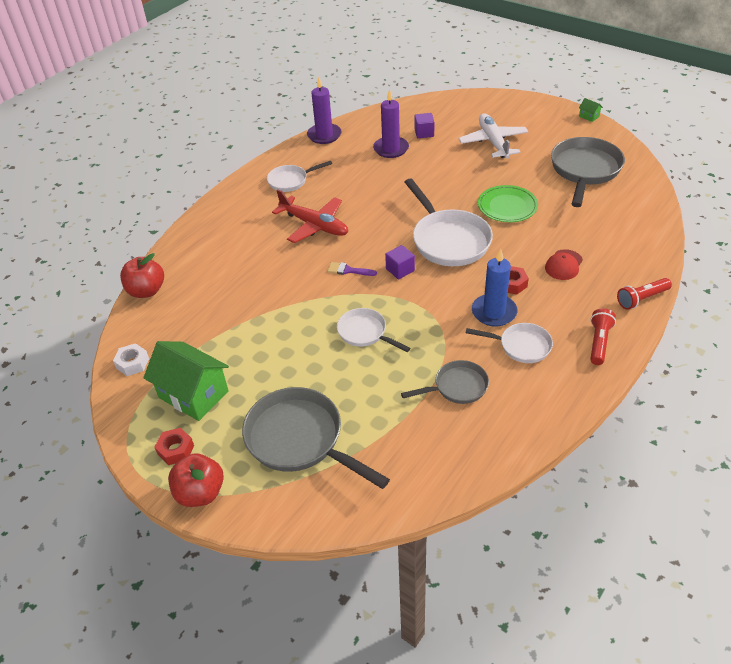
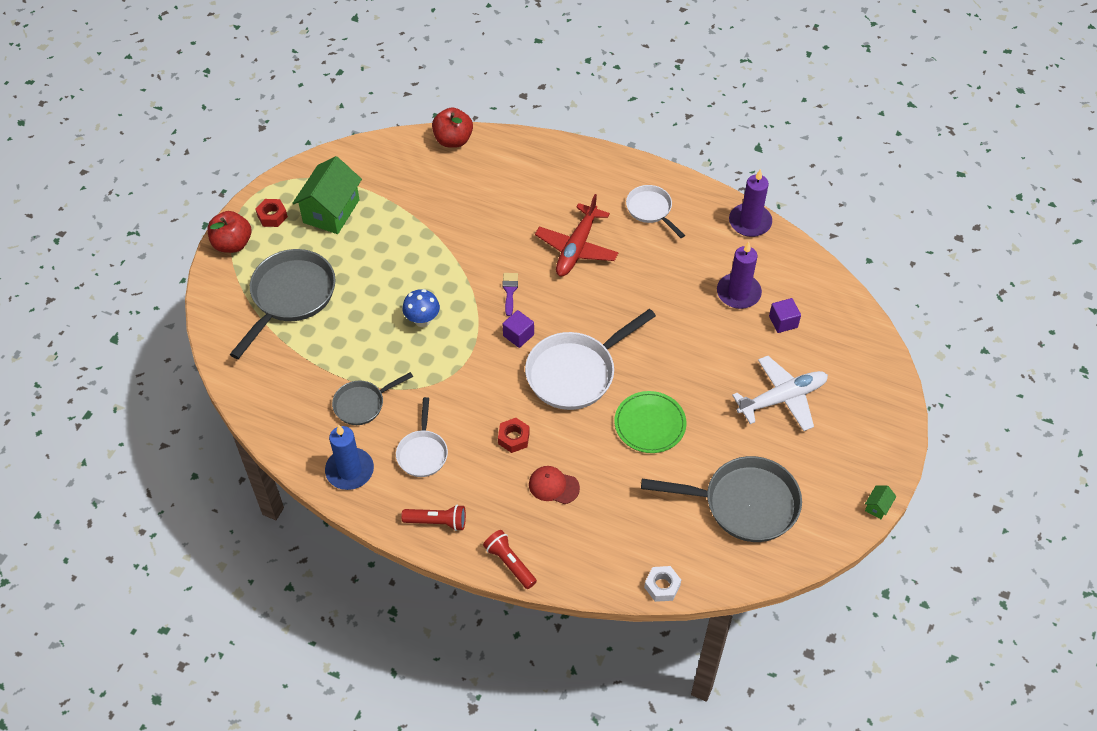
camera: 75 degrees right, 10 degrees up
(132, 363) = (361, 159): white nut -> white nut (662, 586)
(365, 333) = (422, 320): white pan -> blue mushroom
(457, 387) = (362, 404): grey pan -> grey pan turned 90 degrees clockwise
(494, 312) = (467, 425): blue candle -> blue candle (350, 470)

